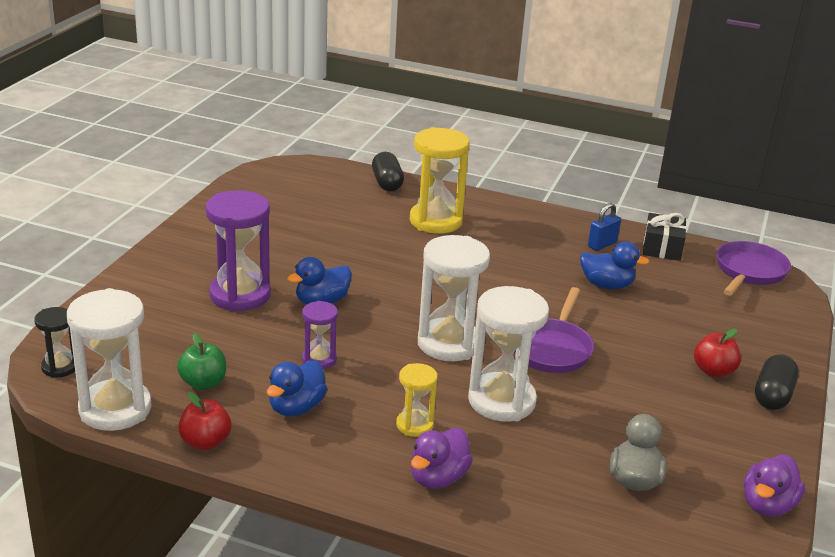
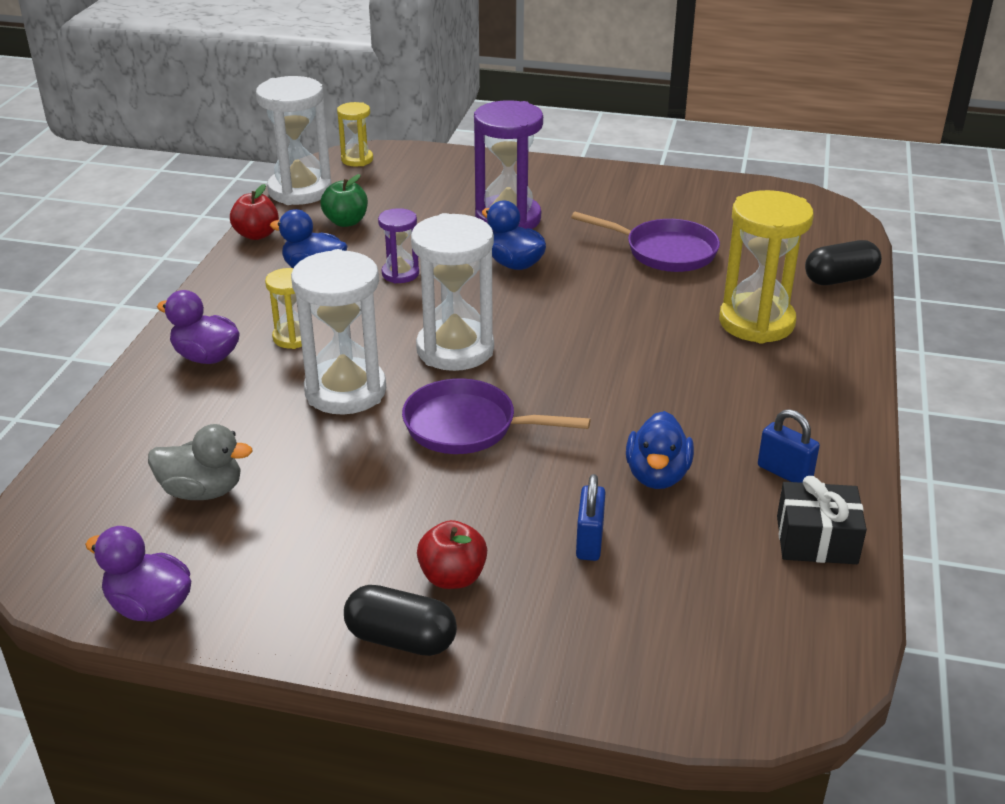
camera: 85 degrees right, 5 degrees up
(60, 367) = (357, 159): black hourglass -> yellow hourglass
(673, 318) = (589, 542): none -> blue padlock
(749, 272) = (792, 648): purple pan -> purple pan (665, 252)

